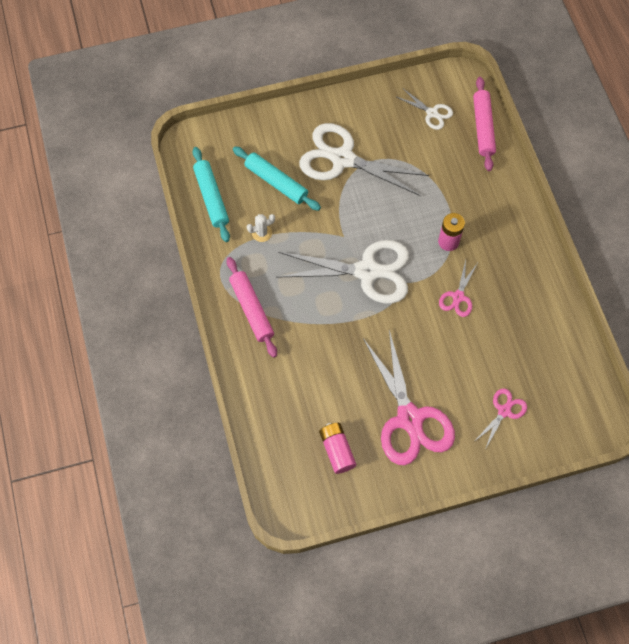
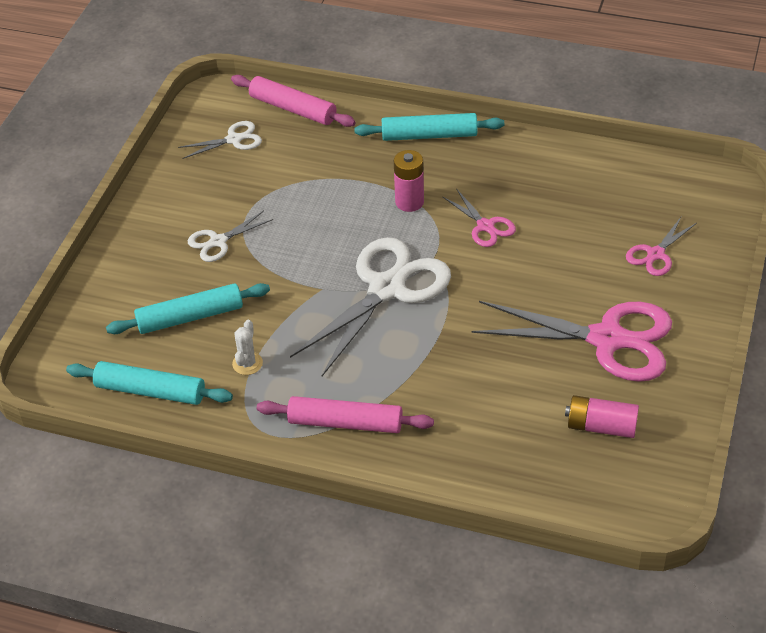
camera: 55 degrees left, 20 degrees down
(343, 159) = (218, 241): white scissors -> white scissors, size x0.48
(504, 411) = (655, 254): pink scissors -> pink scissors turned 120 degrees counterclockwise
(516, 218) = (429, 135): none -> turquoise rolling pin

